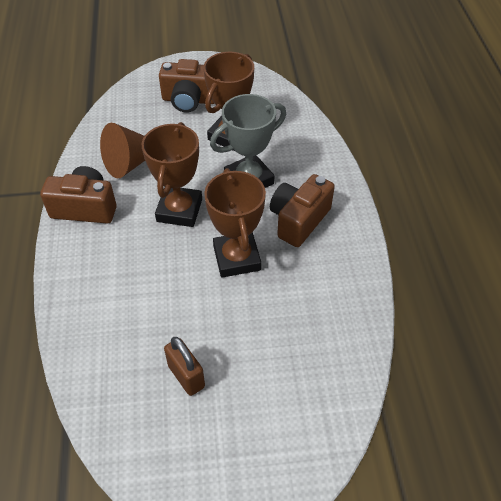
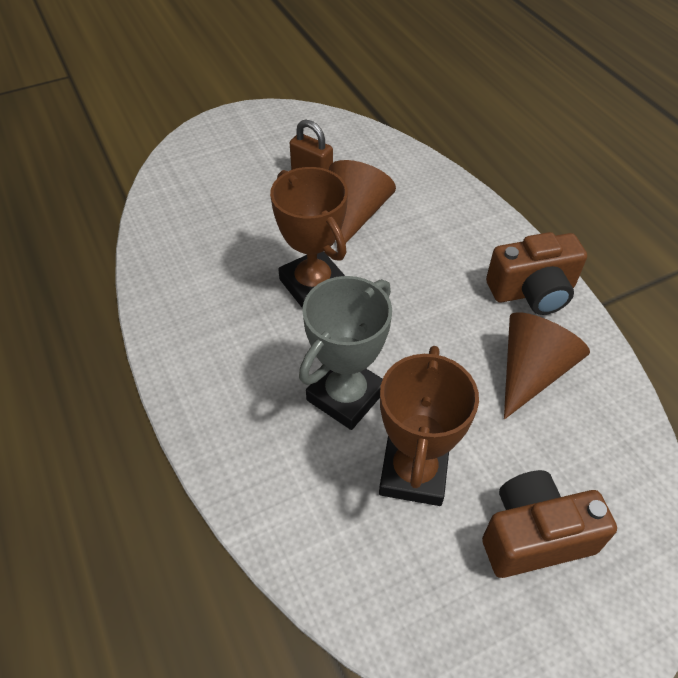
camera: 160 degrees right, 0 degrees up
(170, 314) = (355, 215): none -> brown cone
(179, 210) = (415, 322): brown trophy -> none
(299, 220) = (252, 354): brown camera -> none

